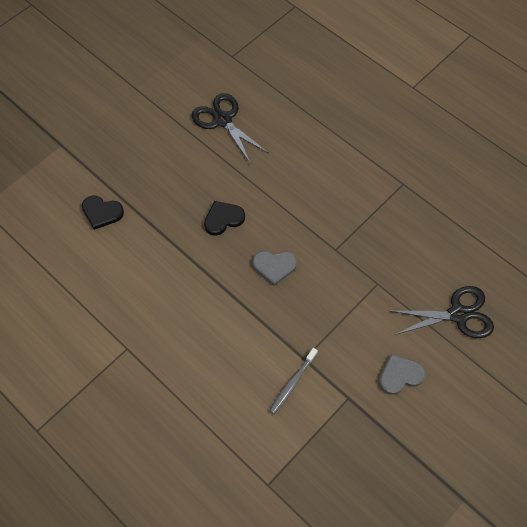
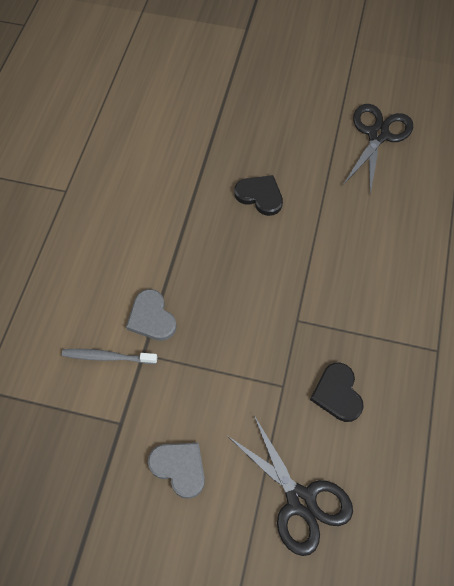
camera: 60 degrees right, 0 degrees up
(102, 213) = (196, 96): black heart -> black heart (337, 393)
(274, 266) = (235, 270): grey heart -> grey heart (151, 317)

